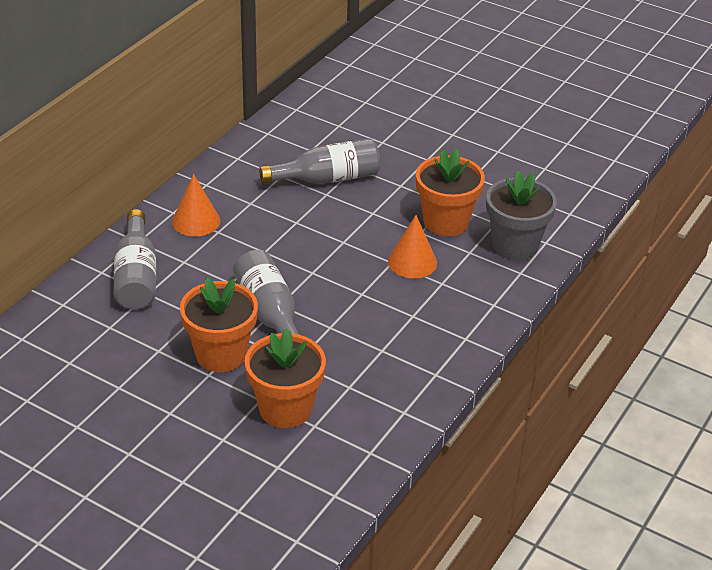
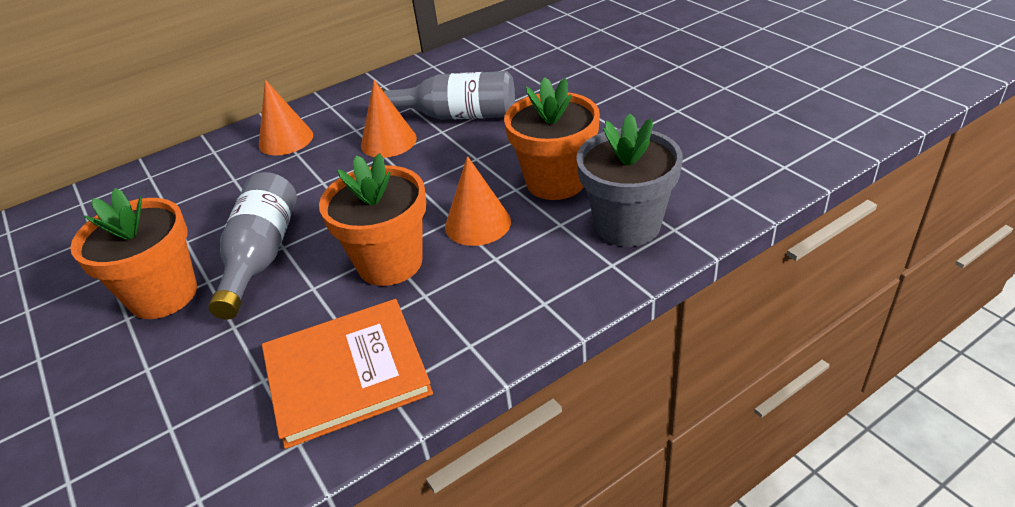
camera: 30 degrees right, 0 degrees up
(136, 276) = (174, 187): grey bottle -> none
(285, 409) = (160, 391): orange flower pot -> orange flower pot (390, 263)
(289, 209) = (388, 141): none -> orange cone
(401, 371) = (346, 374): none -> orange book

